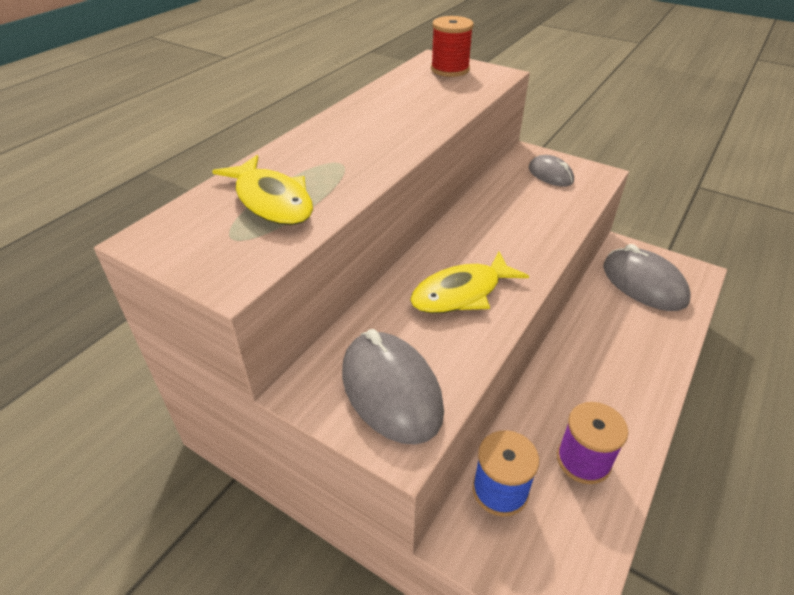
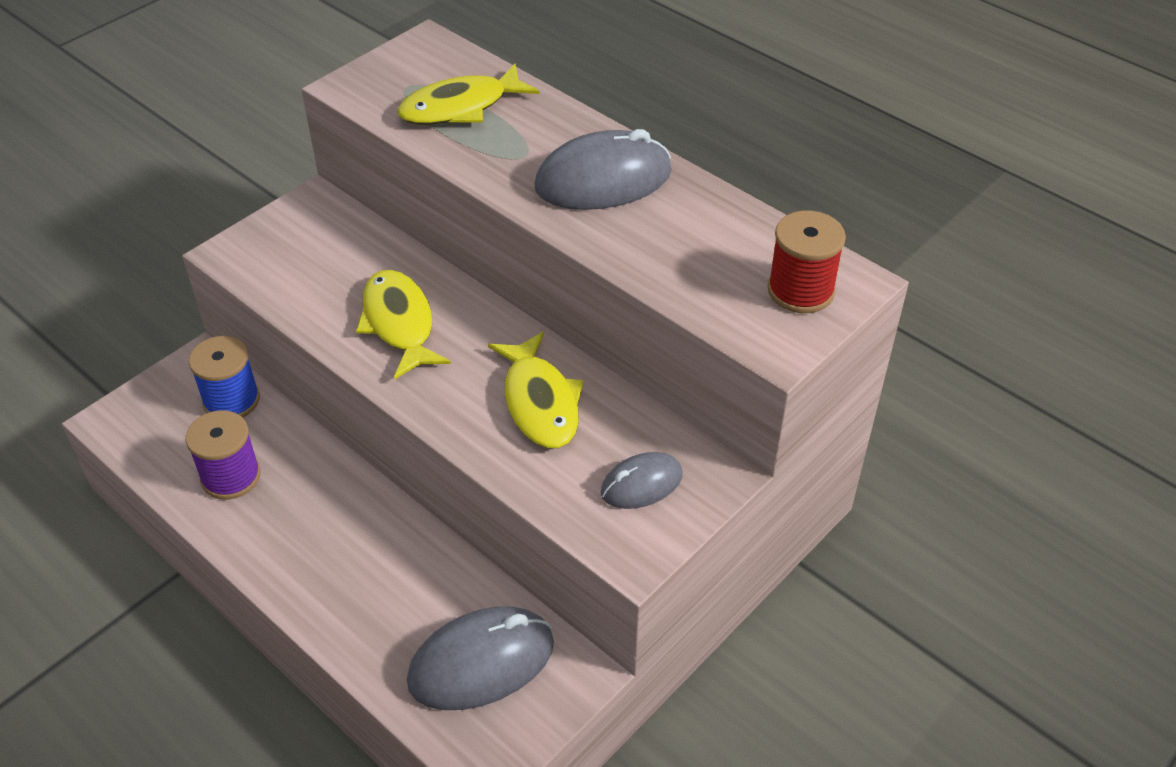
camera: 100 degrees right, 5 degrees up
(391, 390) = (289, 252): grey mouse -> grey mouse (603, 180)
(508, 215) = (540, 402): none -> yellow fish

